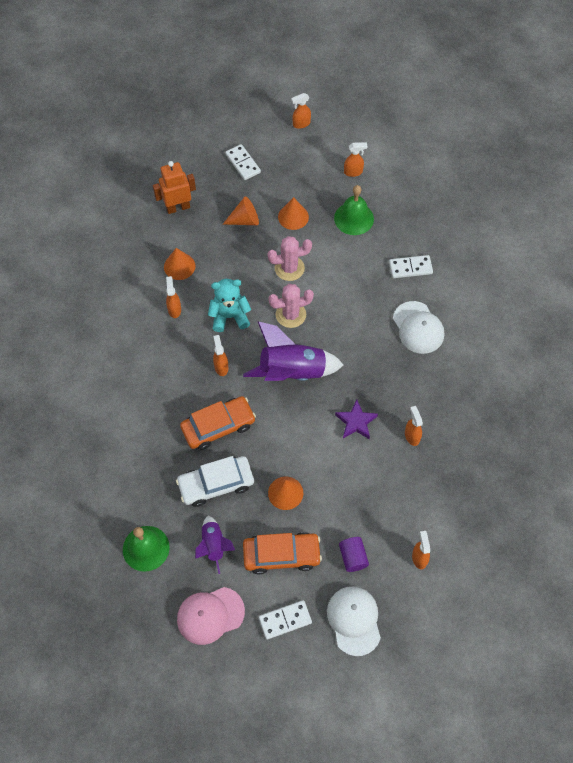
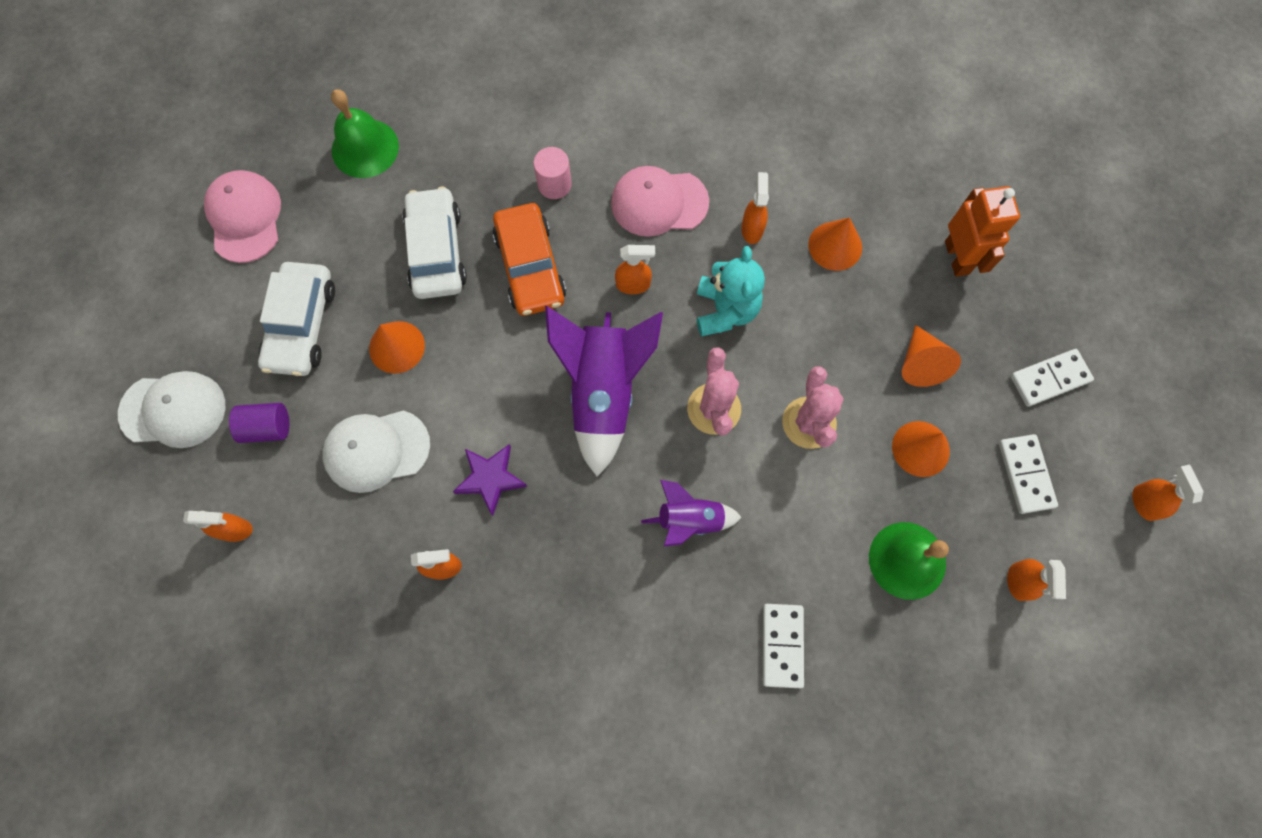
camera: 100 degrees right, 10 degrees up
(158, 423) = (554, 184): none -> pink cylinder
(163, 361) = (659, 203): none -> pink cap
(174, 309) = (752, 229): orange spray bottle -> orange spray bottle turned 90 degrees counterclockwise
(214, 545) = (343, 235): purple rocket -> purple rocket (690, 520)
(281, 555) = (301, 325): orange car -> white car
(285, 620) = (205, 314): white domino -> white domino (1025, 474)
(418, 328) = (651, 629): white cap -> white cap (376, 450)

